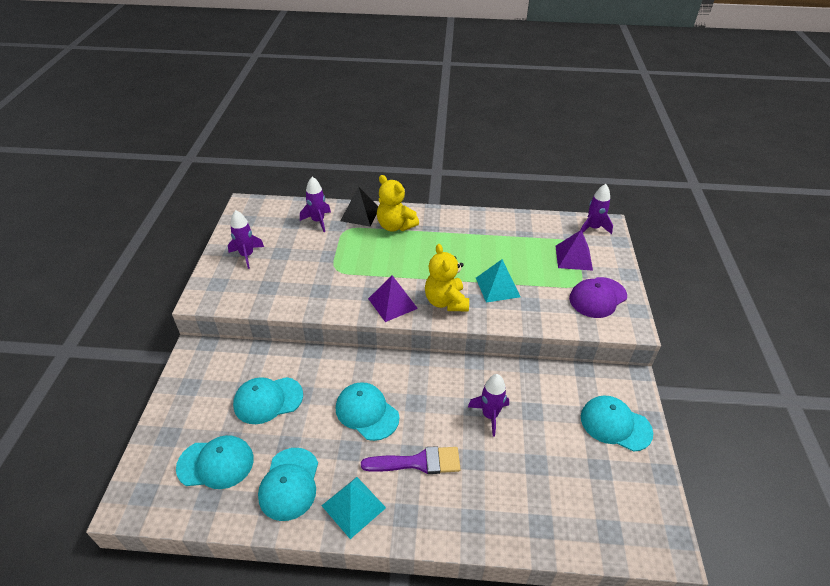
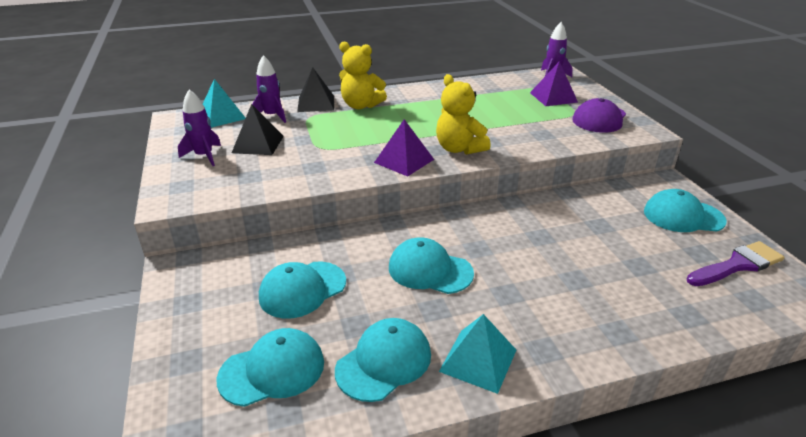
camera: 20 degrees left, 10 degrees down
(289, 484) = (384, 362): turquoise cap -> turquoise cap turned 120 degrees counterclockwise
(291, 252) = (258, 144): none -> black pyramid
(418, 462) = (520, 298): purple brush -> purple brush (737, 265)
(490, 415) = (562, 239): purple rocket -> none
(497, 287) = (501, 129): turquoise pyramid -> turquoise pyramid (222, 116)

